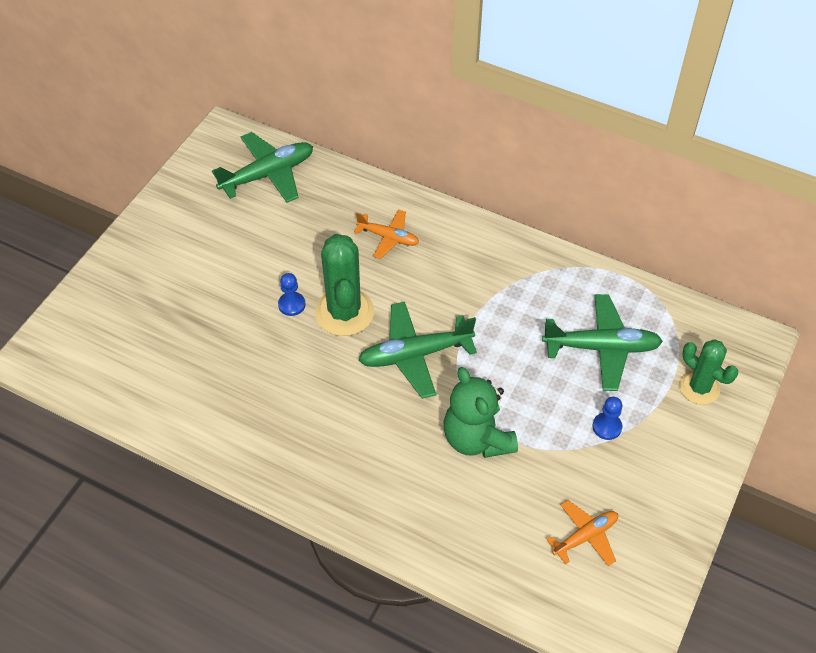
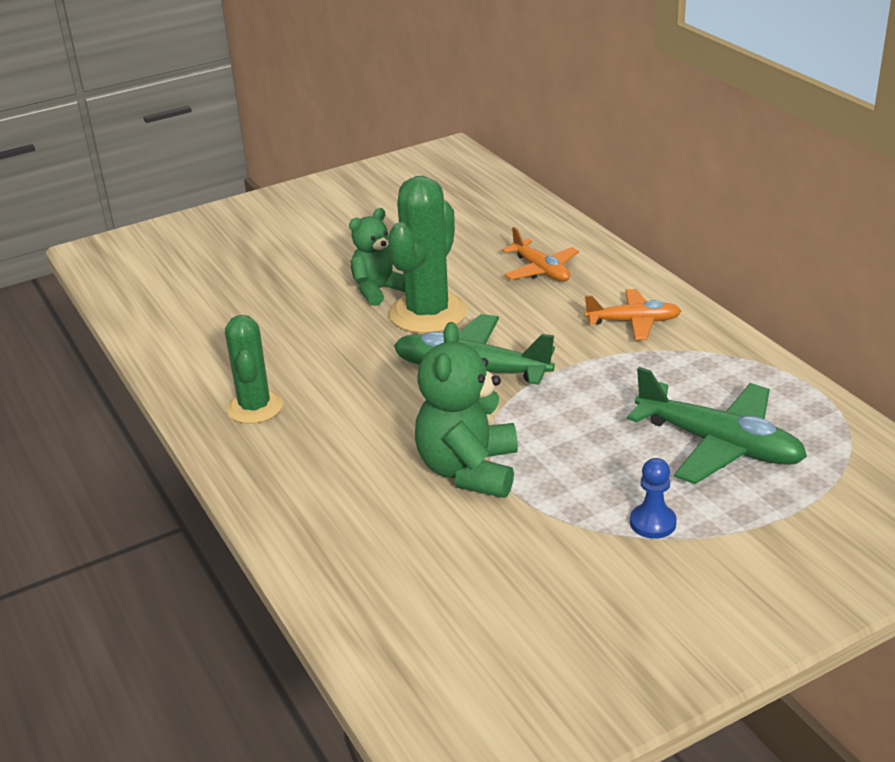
camera: 35 degrees right, 20 degrees down
(268, 174) = (460, 190): green plane -> none
(291, 304) = (378, 290): blue pawn -> green teddy bear
(585, 536) = (514, 621): orange plane -> orange plane (633, 322)
(699, 387) = (830, 533): green cactus -> green cactus (255, 407)

